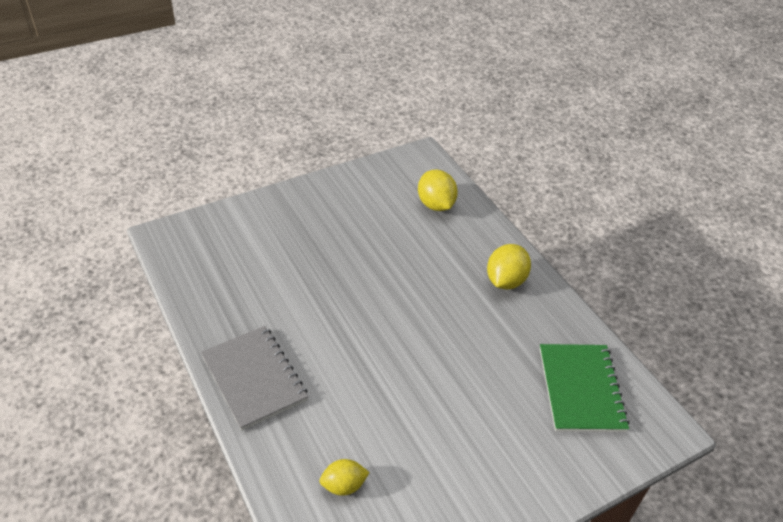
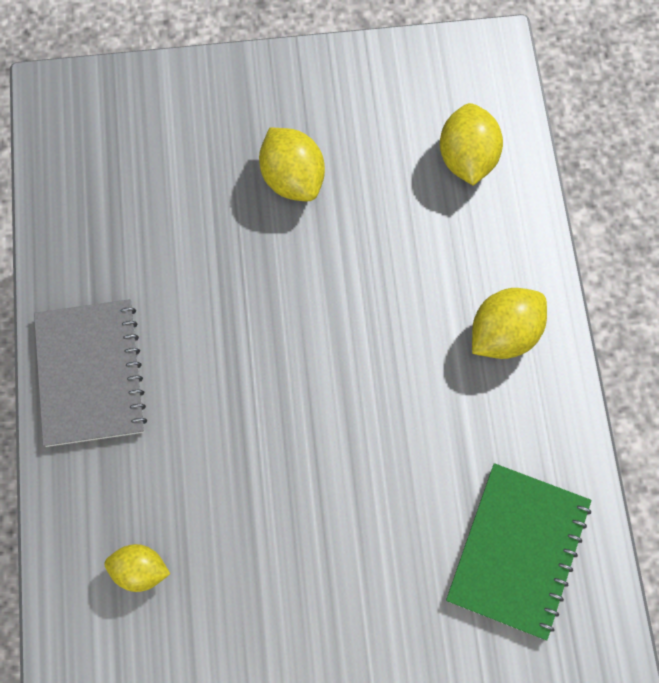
camera: 25 degrees right, 25 degrees up
(338, 239) = (292, 178): none -> yellow lemon

